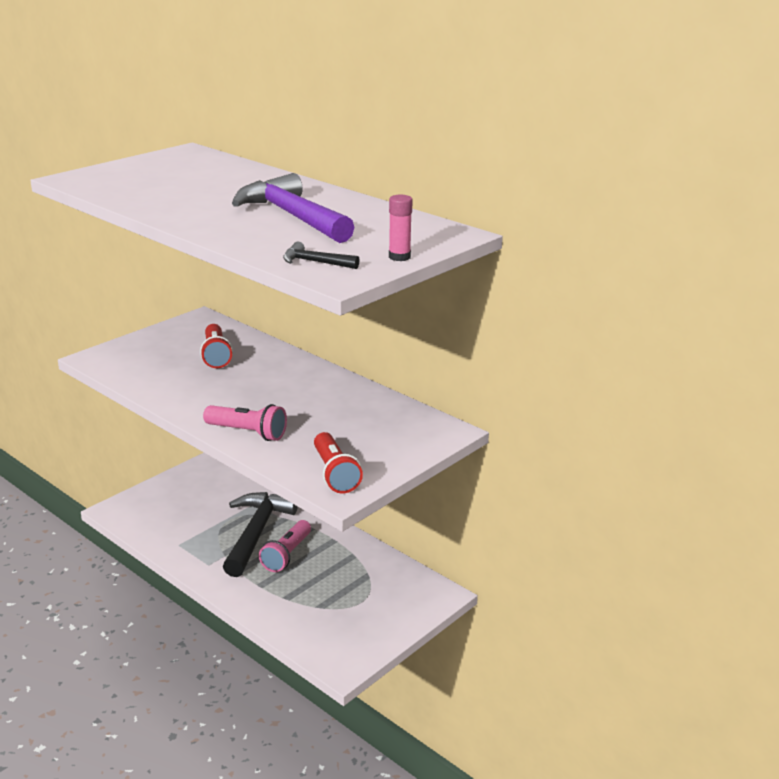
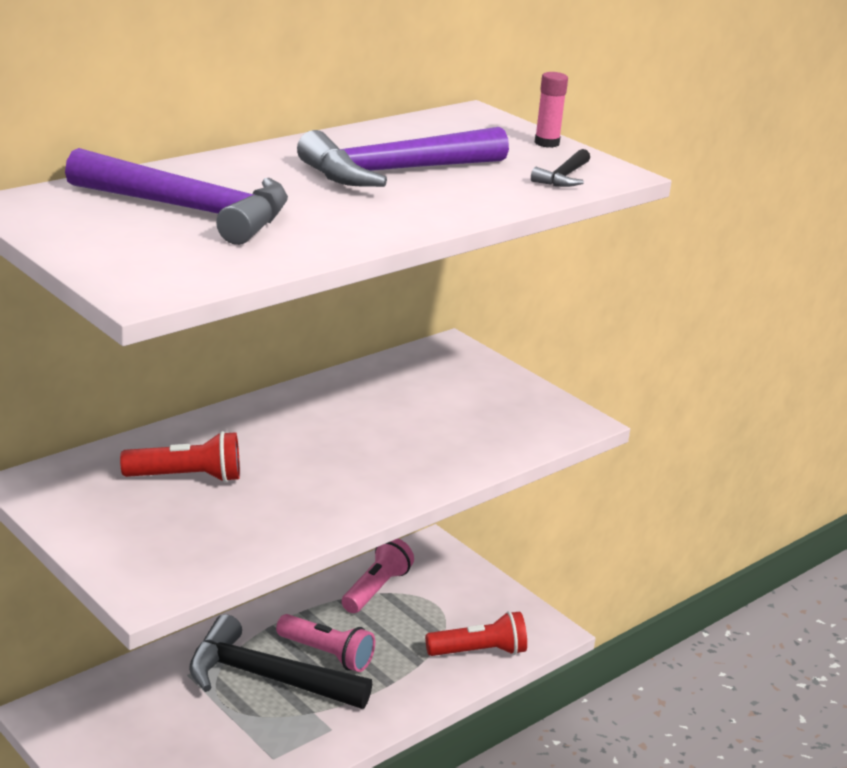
camera: 85 degrees left, 0 degrees up
(192, 178) = (190, 211): none -> purple hammer
(248, 433) = (434, 467): pink flashlight -> pink flashlight (376, 589)
(335, 474) = (539, 421): red flashlight -> red flashlight (479, 651)

